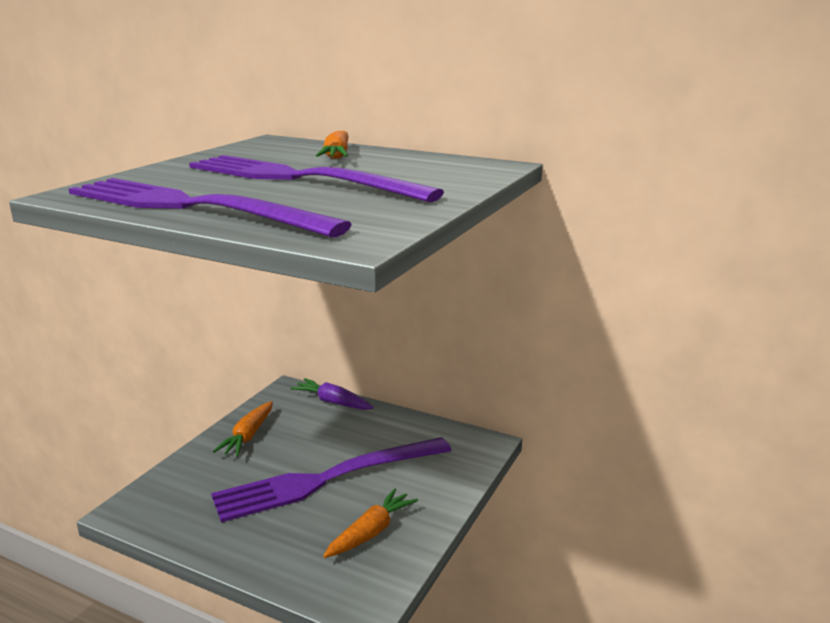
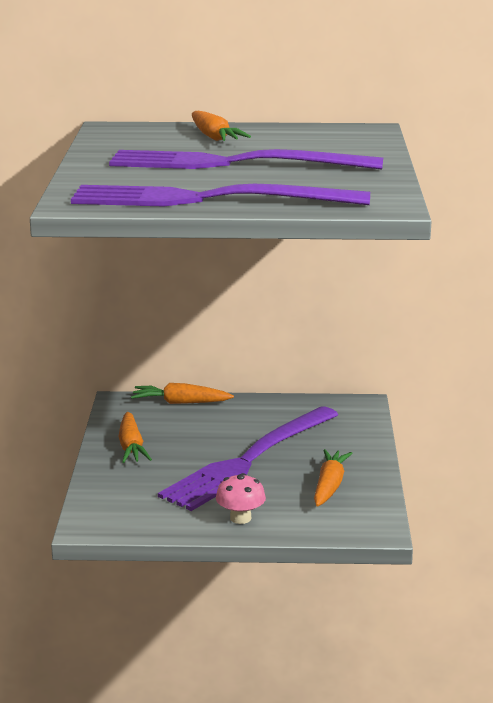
camera: 25 degrees left, 0 degrees up
(253, 545) = (240, 518): none -> pink mushroom
(333, 402) = (181, 403): purple carrot -> orange carrot

